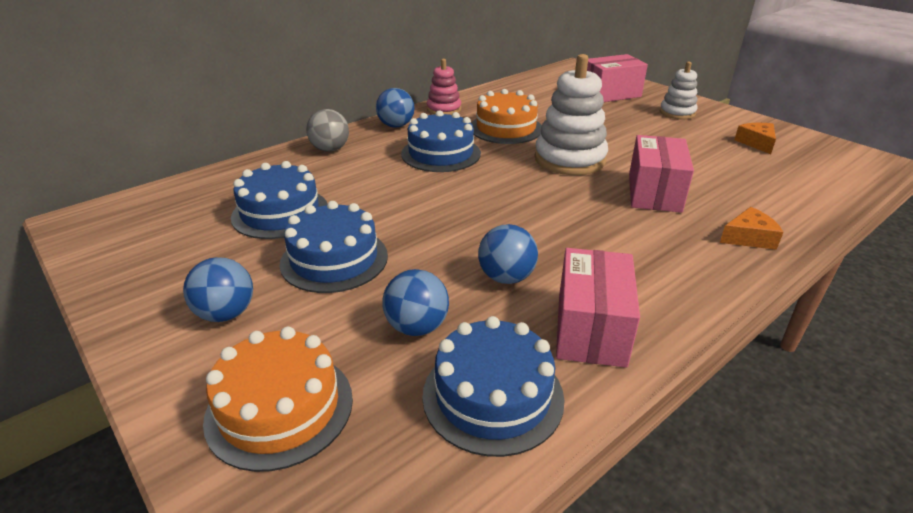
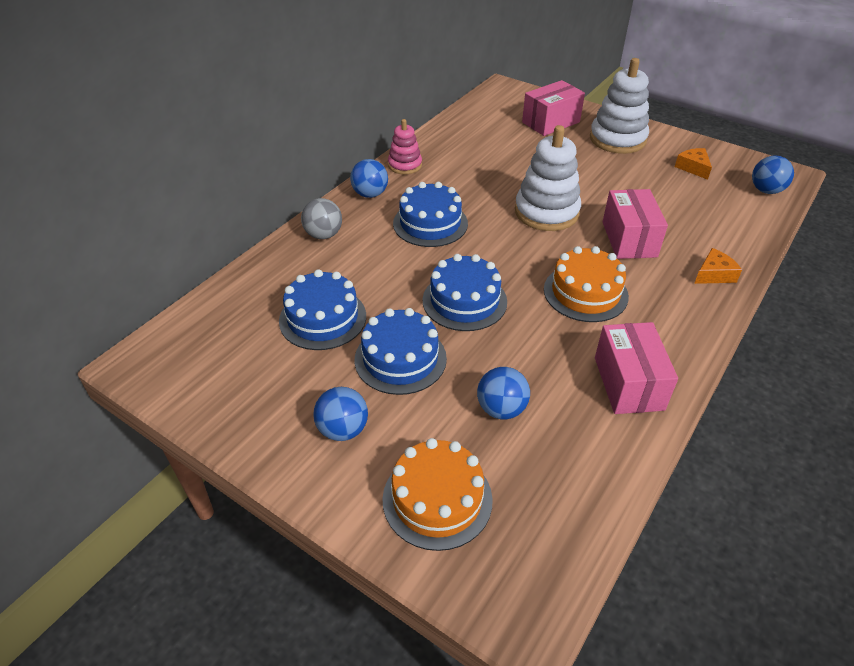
camera: 15 degrees left, 10 degrees up
(492, 396) = (583, 454): blue cake -> blue cake (464, 301)
(506, 128) = (474, 182): orange cake -> orange cake (585, 292)
(506, 277) = (547, 349): blue ball -> blue ball (766, 190)
(677, 113) = (617, 139): white stacking toy -> white stacking toy, size x1.73

